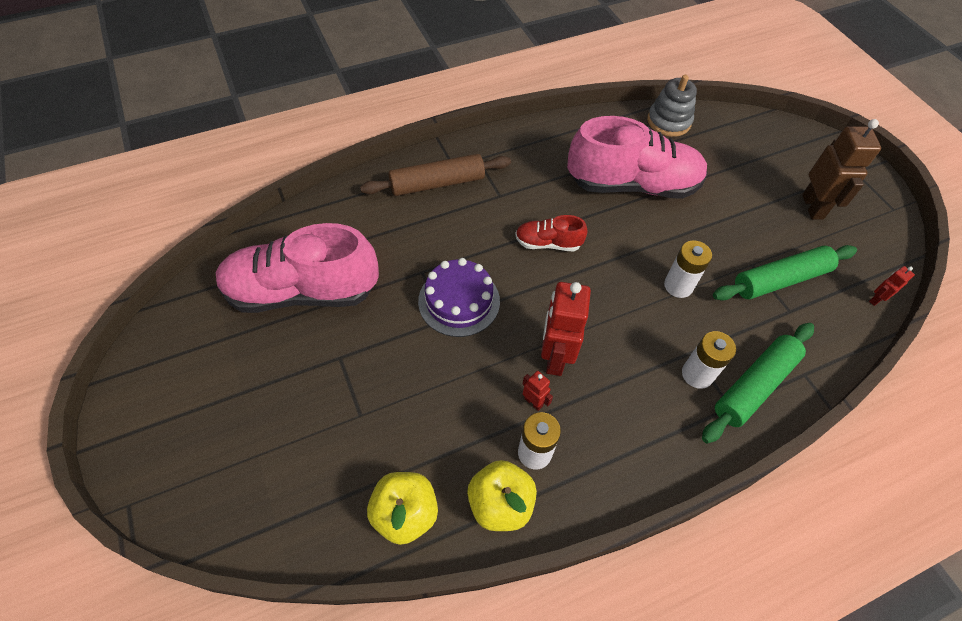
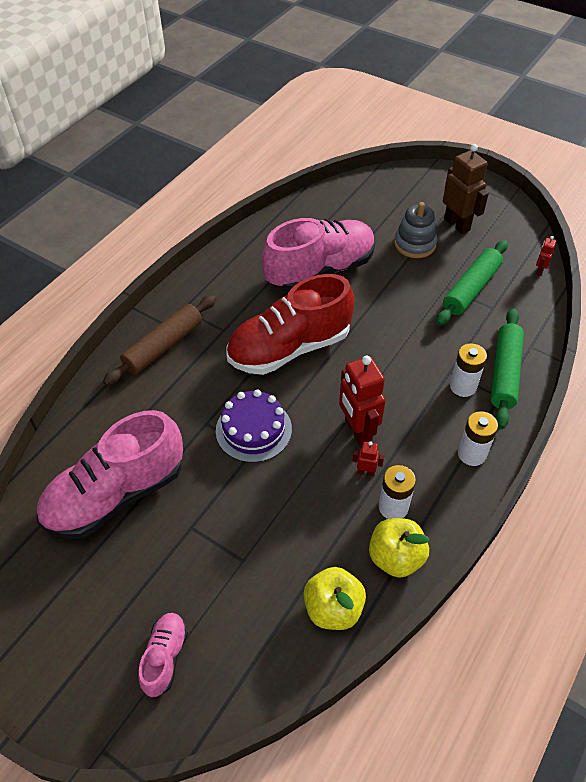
camera: 30 degrees left, 5 degrees down
(234, 459) = (165, 657): none -> pink shoe
(548, 243) = (289, 348): red shoe -> red shoe, size x2.14
(669, 121) = (312, 207): grey stacking toy -> grey stacking toy (415, 244)
(678, 286) = (406, 330): white battery -> white battery (471, 454)

